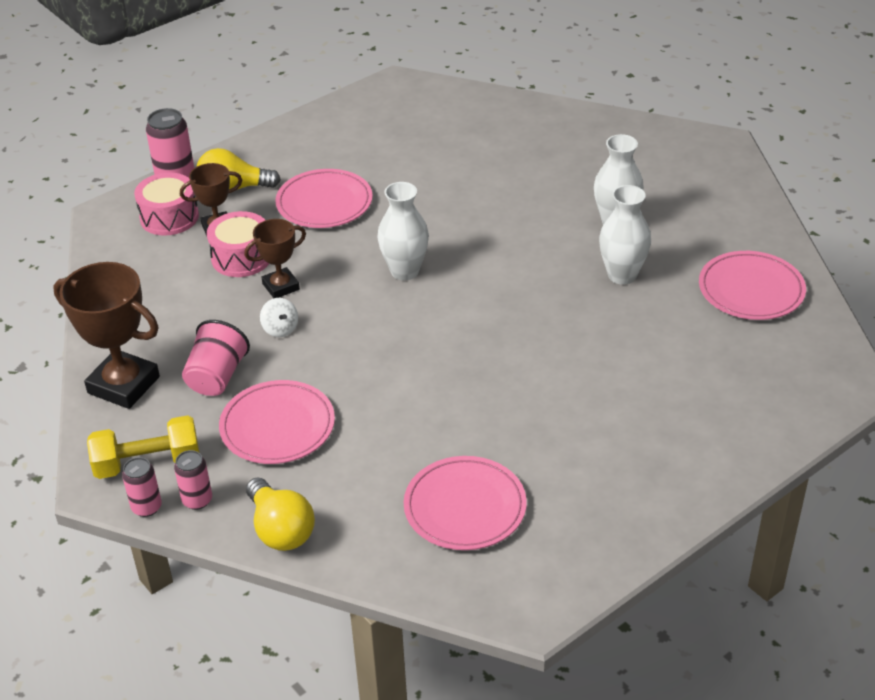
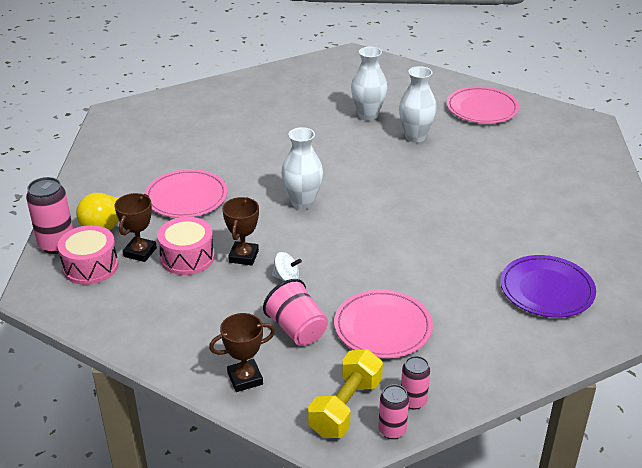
camera: 50 degrees left, 5 degrees down
(123, 385) = (245, 378): brown trophy -> brown trophy, size x0.59
(280, 529) = (485, 376): yellow light bulb -> none
(465, 507) = (546, 290): pink plate -> purple plate

